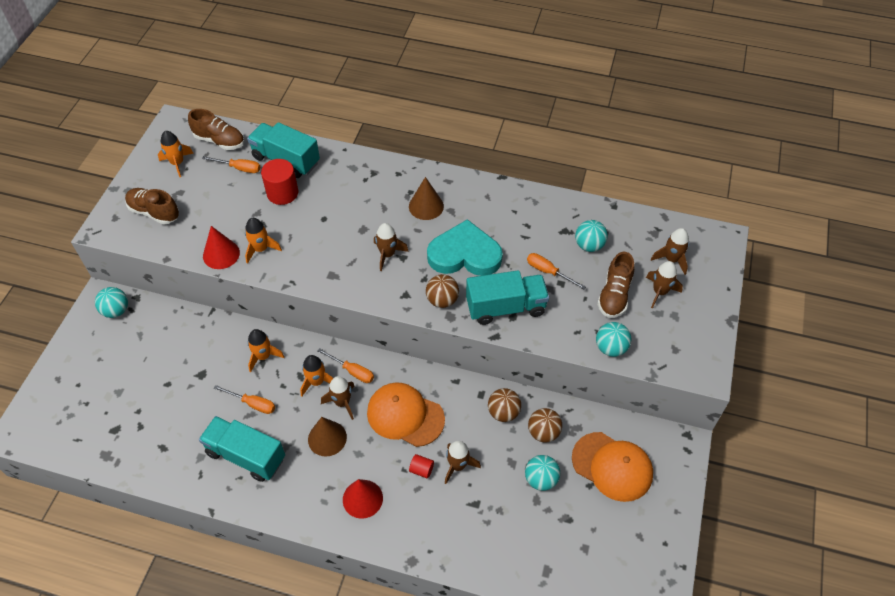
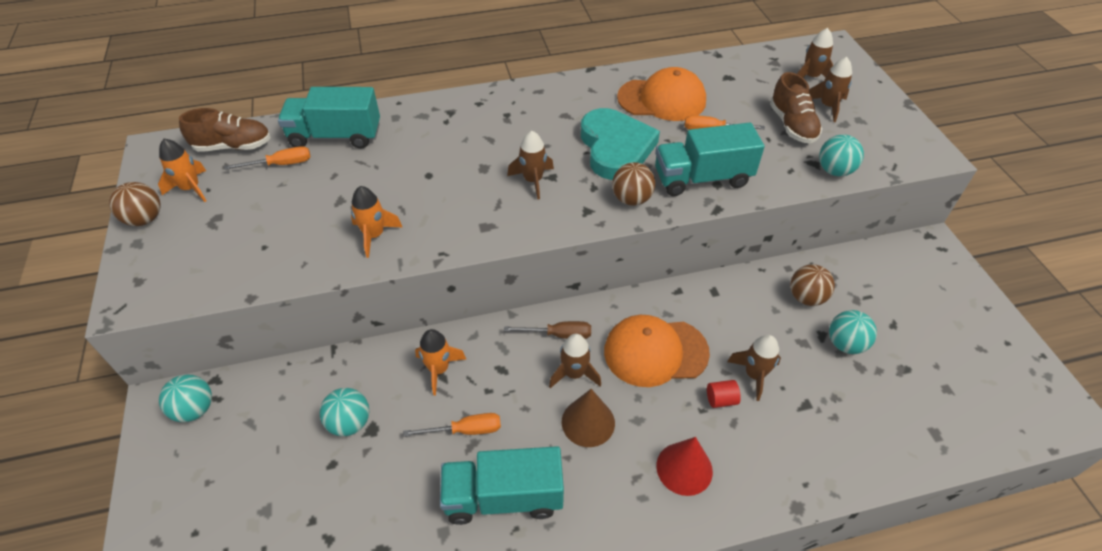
camera: 30 degrees left, 5 degrees down
(154, 212) = (195, 252): brown shoe -> none
(221, 254) = (325, 262): red cone -> none
(282, 193) = (357, 169): red cylinder -> none
(317, 382) = (526, 366): orange rocket -> none
(352, 371) = (559, 335): orange screwdriver -> brown screwdriver
(426, 206) = (535, 121): brown cone -> none
(464, 254) = (615, 148): turquoise heart -> turquoise heart turned 105 degrees clockwise
(503, 412) = (751, 298): brown ball -> brown ball (145, 219)
(505, 307) = (702, 178): turquoise truck -> turquoise truck turned 150 degrees counterclockwise
(589, 245) = (728, 94): turquoise ball -> turquoise ball (350, 423)
(612, 466) = (896, 296): orange cap -> orange cap (662, 99)

